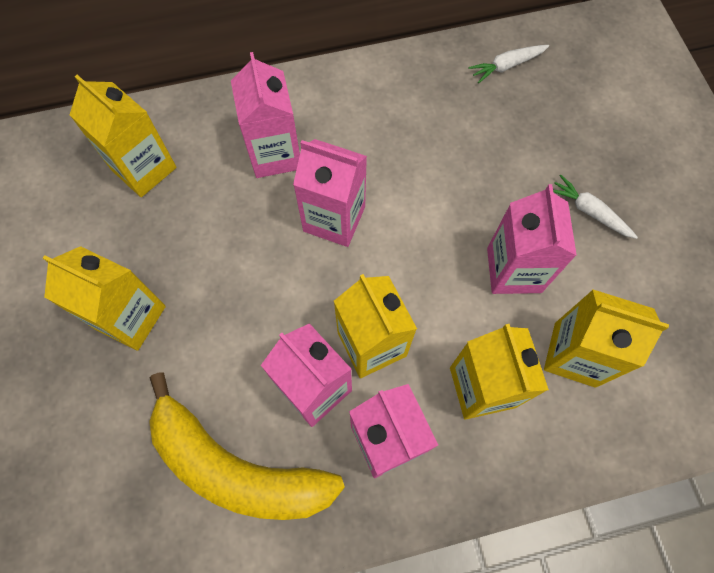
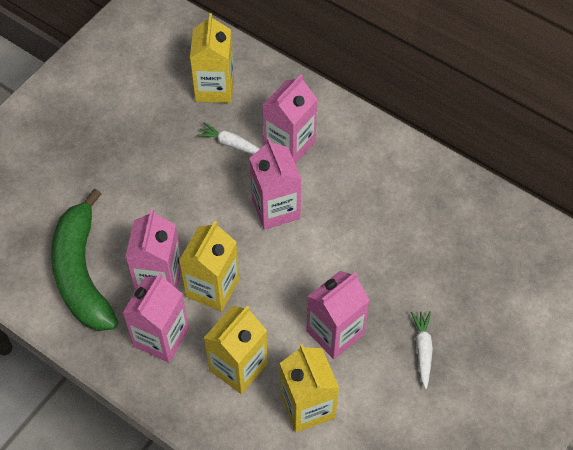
camera: 50 degrees right, 10 degrees down
(130, 317) = (120, 156): yellow carton -> none
(237, 467) = (82, 273): yellow banana -> green banana
(507, 66) = (491, 225): white carrot -> white carrot (231, 144)

